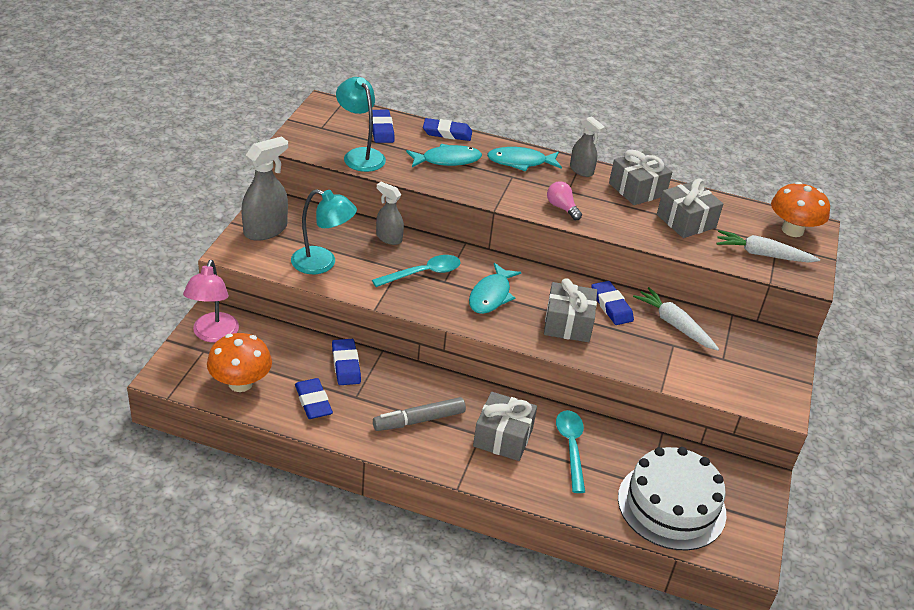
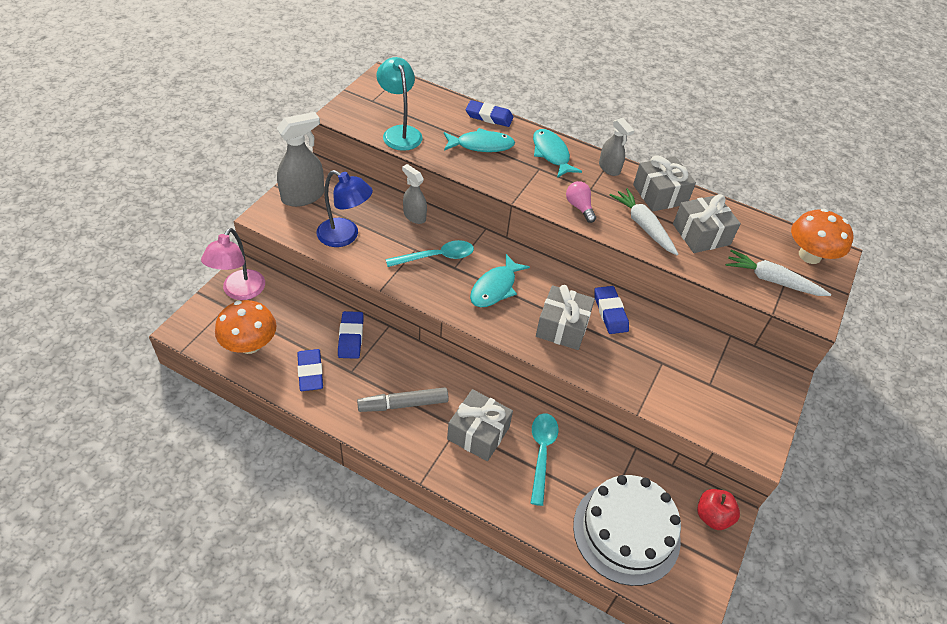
camera: 10 degrees right, 10 degrees up
(322, 263) = (345, 236): turquoise lamp -> blue lamp
(381, 129) = (428, 107): blue eraser -> none
(520, 162) = (551, 154): turquoise fish -> turquoise fish turned 60 degrees clockwise
(674, 325) = (668, 340): white carrot -> white carrot (643, 226)
(750, 482) = (712, 516): none -> red apple

